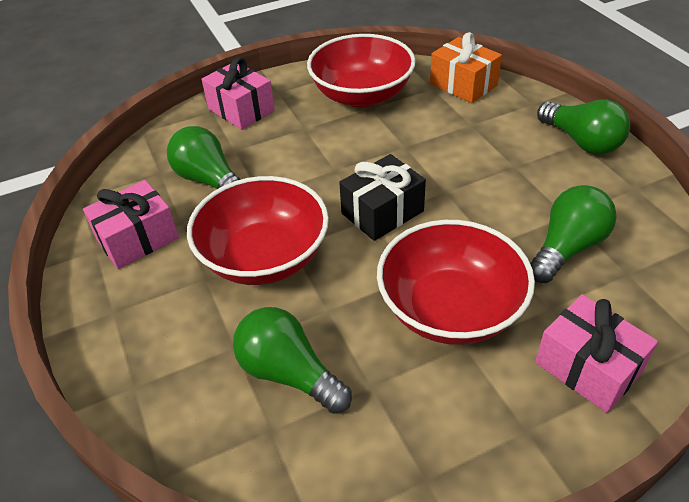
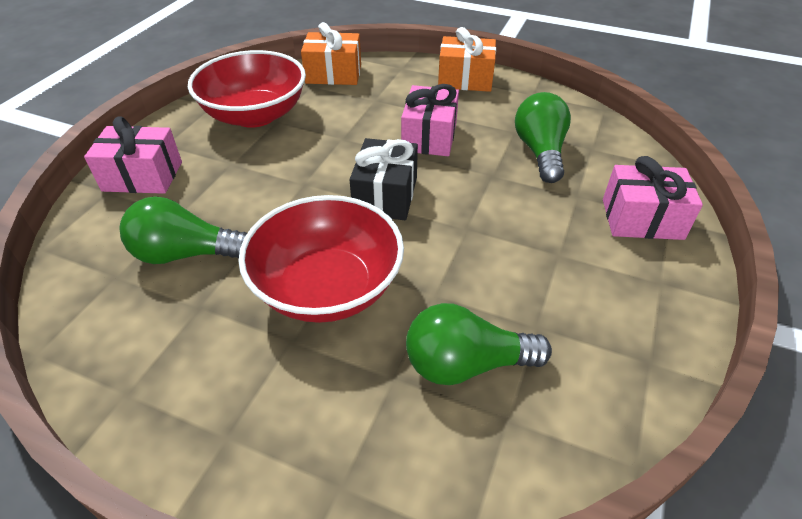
camera: 45 degrees left, 0 degrees up
(137, 239) = (167, 351): pink gift -> pink gift (429, 137)
(450, 309) = (520, 235): red bowl -> none
(581, 141) = (465, 79): green light bulb -> orange gift

